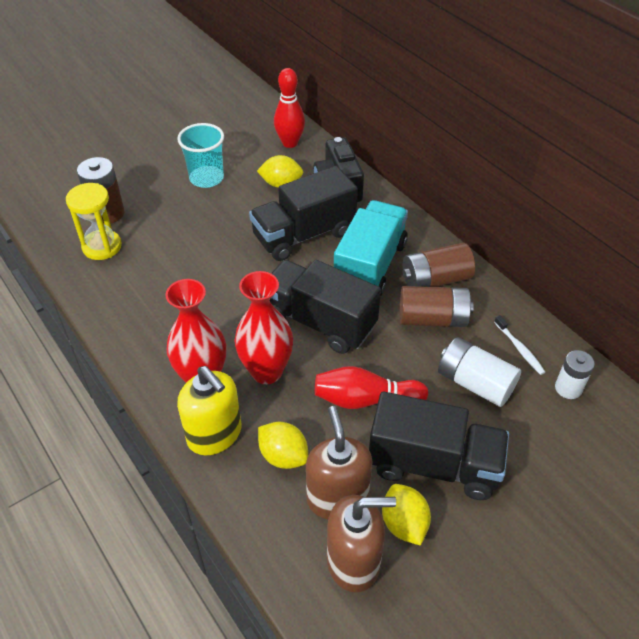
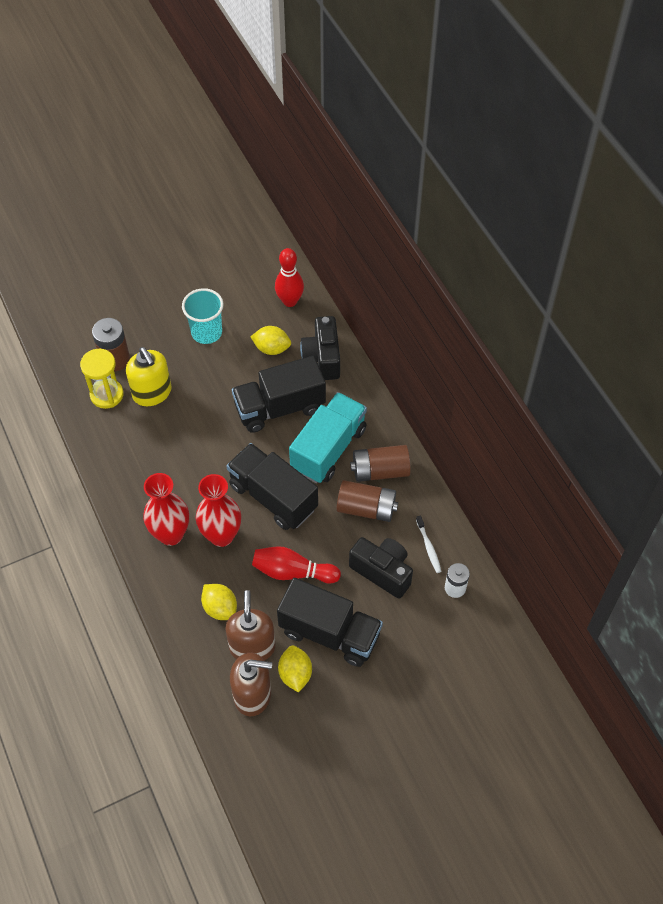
camera: 10 degrees right, 10 degrees up
(214, 434) = (172, 582): yellow soap dispenser -> yellow soap dispenser (152, 393)
(475, 383) = (382, 571): white battery -> black camera

